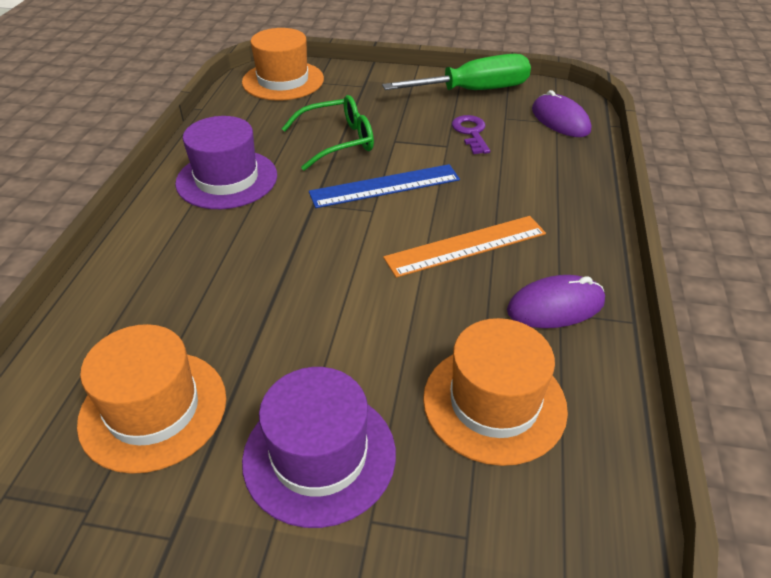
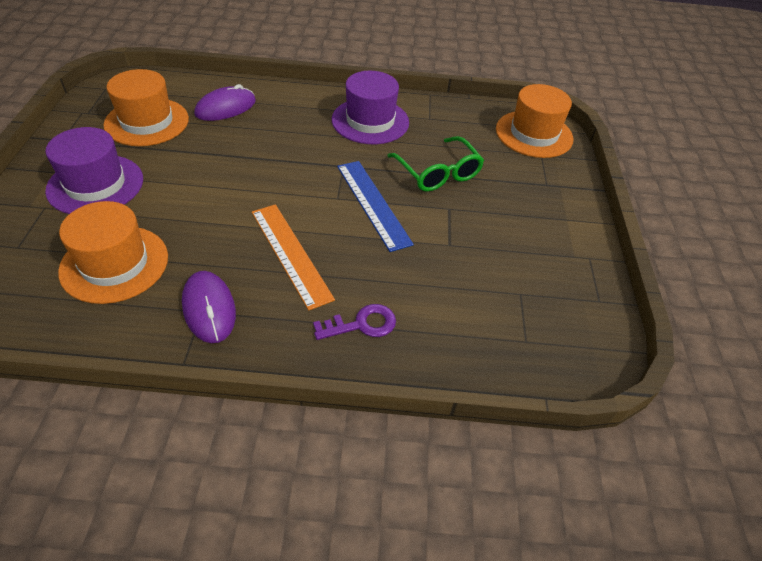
camera: 80 degrees right, 5 degrees up
(471, 133) = (479, 263): purple key -> purple key (362, 324)
(474, 91) = (572, 268): green screwdriver -> none
(560, 120) = (531, 345): purple mouse -> purple mouse (225, 108)

